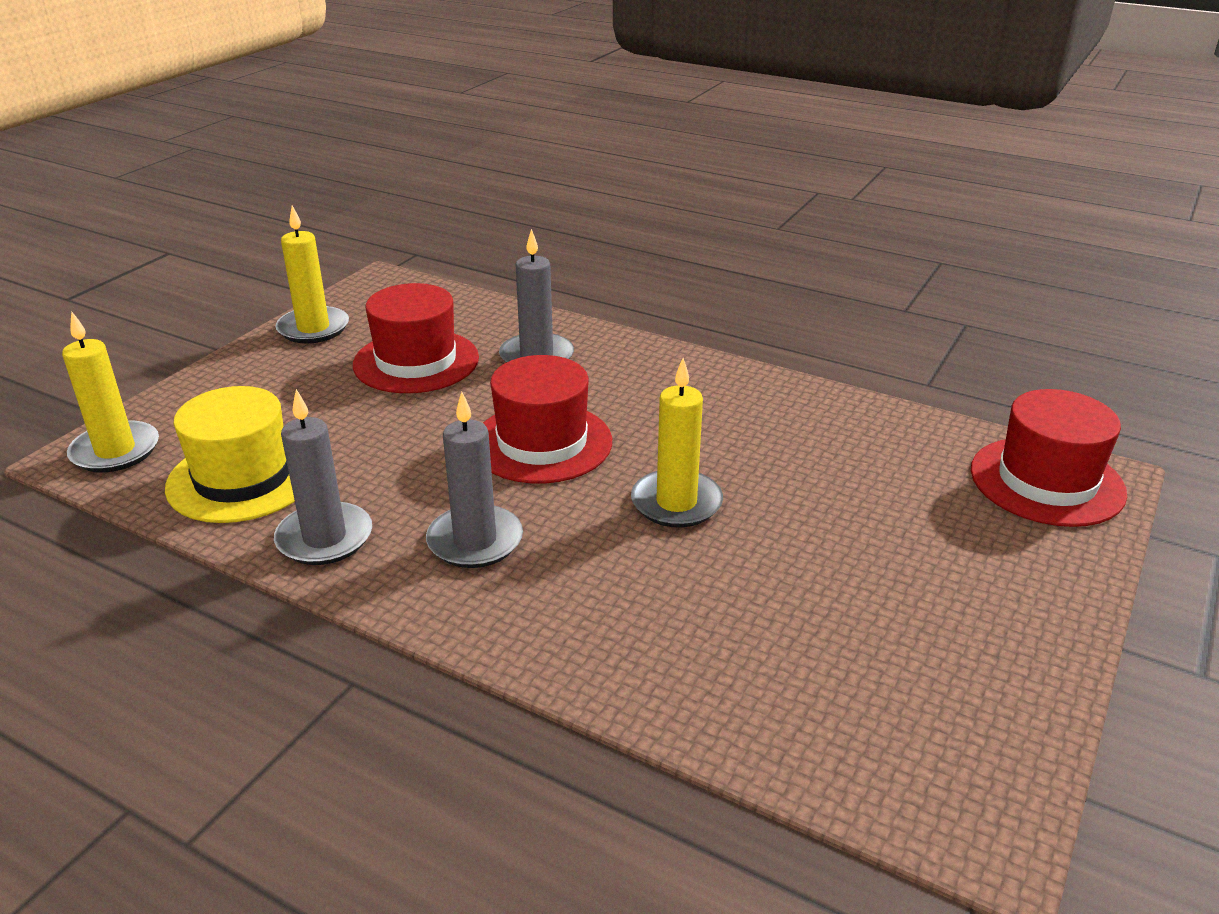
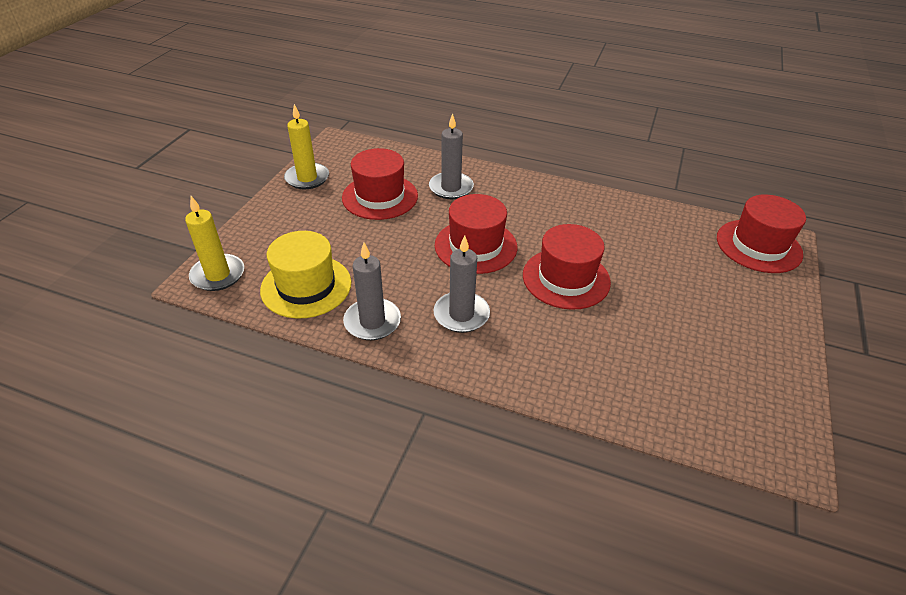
camera: 10 degrees left, 10 degrees up
(676, 503) = (566, 278): yellow candle -> red hat

